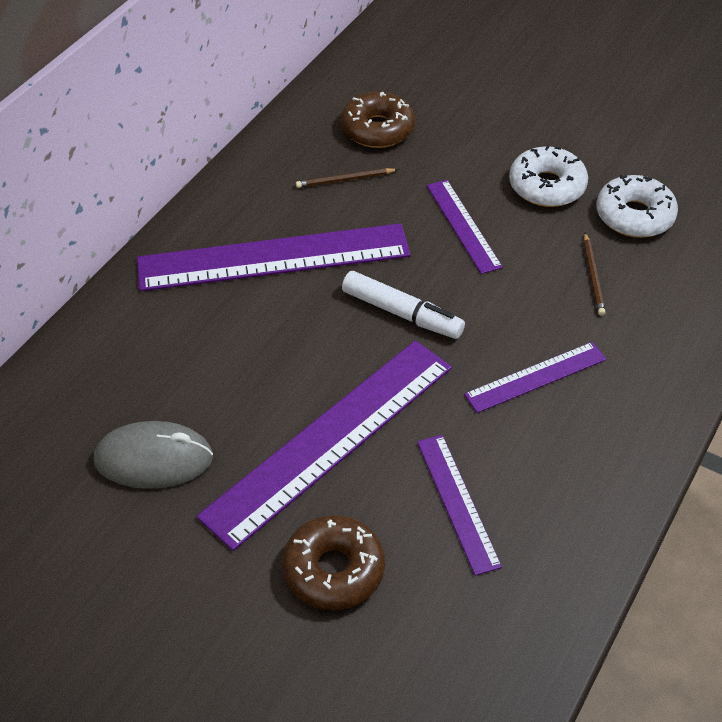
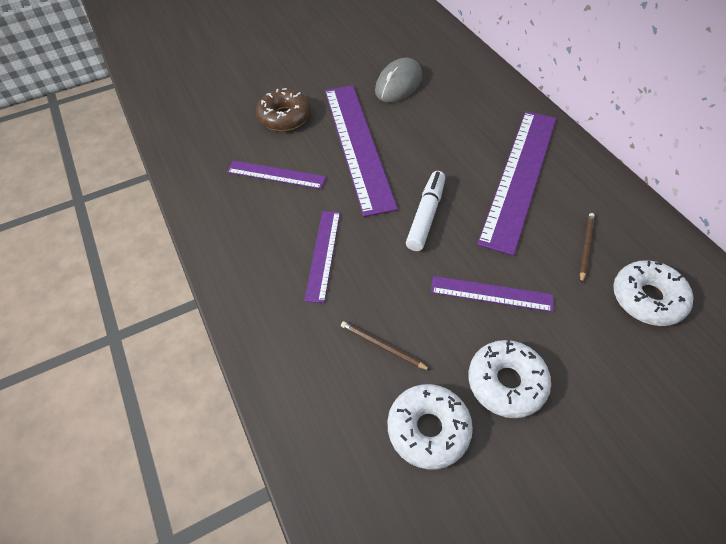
camera: 125 degrees right, 5 degrees up
(377, 129) = (647, 298): brown donut -> white donut
(402, 313) = (426, 215): white marker -> white marker turned 135 degrees clockwise

